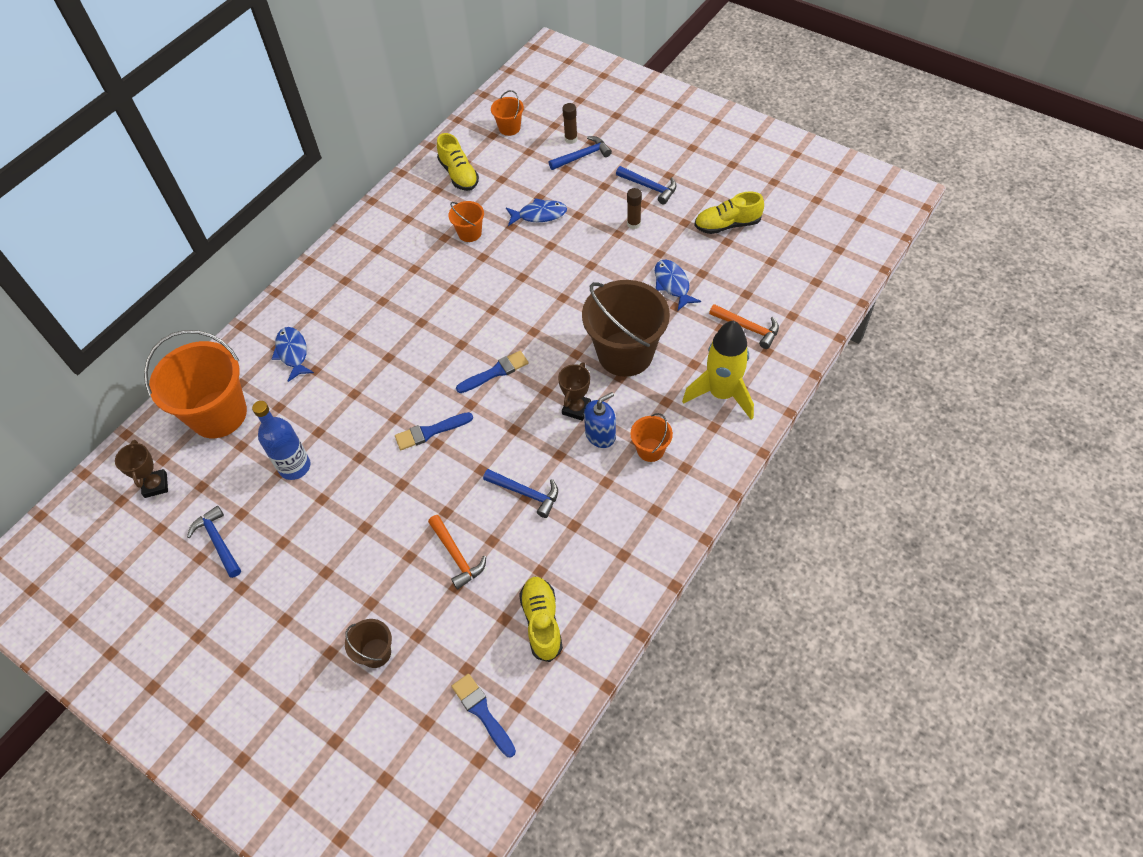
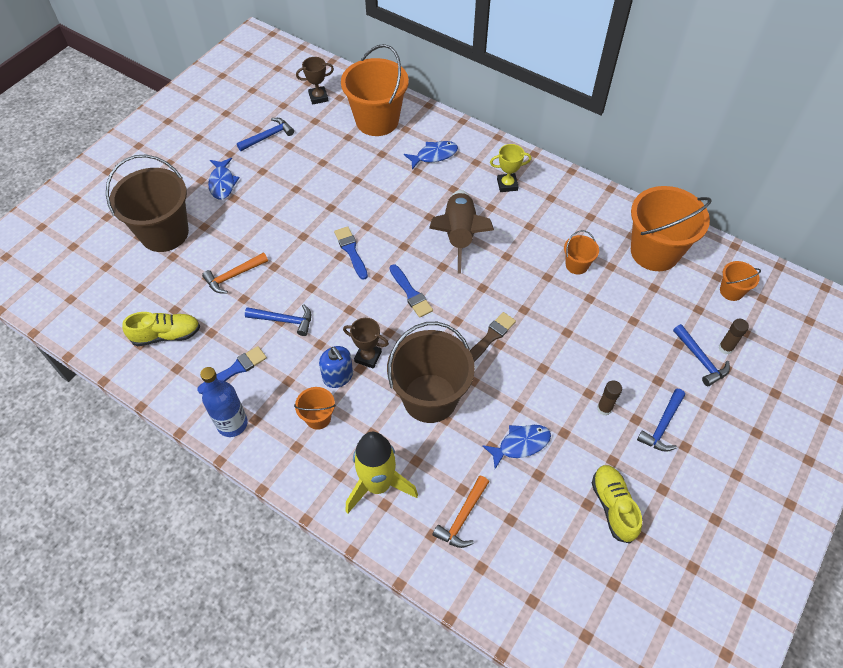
camera: 85 degrees right, 0 degrees up
(294, 466) = (326, 170): blue bottle -> blue bottle (232, 423)
(352, 285) = (507, 185): none -> yellow trophy
(376, 653) = (164, 233): brown bucket -> brown bucket, size x2.16
(419, 329) = (459, 235): none -> brown rocket
(459, 174) = (654, 252): yellow shoe -> orange bucket
(482, 712) = (104, 299): blue brush -> blue brush (235, 369)
(526, 493) = (284, 320): blue hammer -> blue hammer turned 105 degrees counterclockwise
(539, 215) = (607, 321): blue fish -> blue fish (222, 183)
(554, 304) = (490, 337): none -> brown brush

